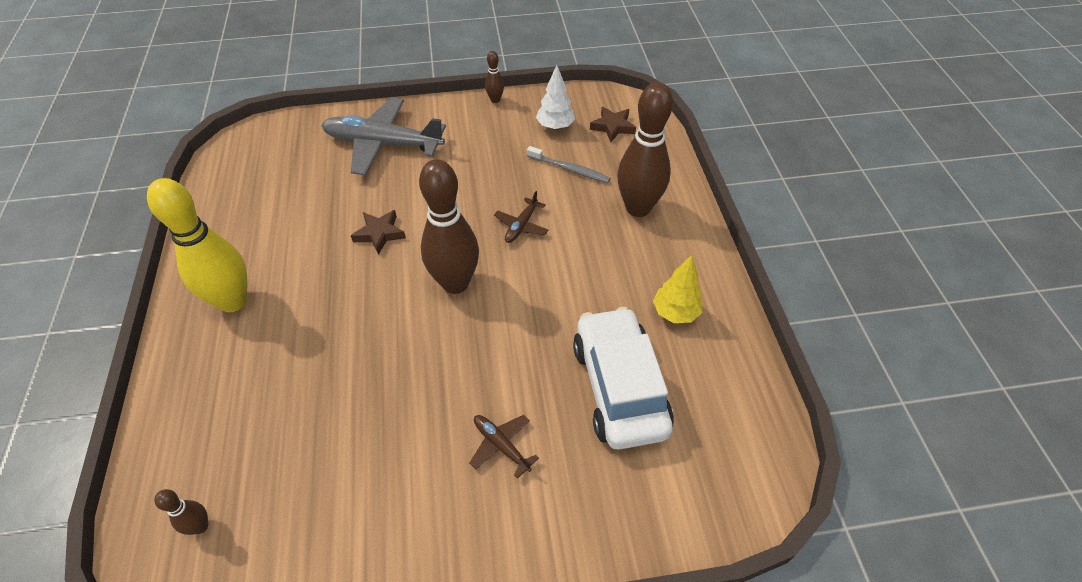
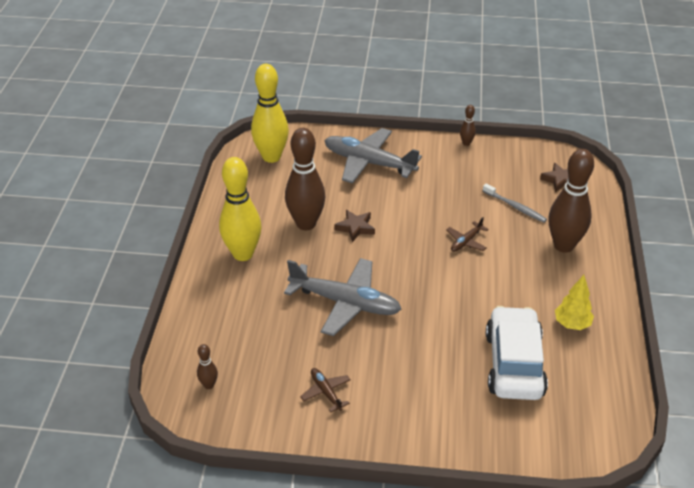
camera: 15 degrees right, 10 degrees down
(258, 157) = (271, 157): none -> yellow bowling pin
(382, 345) = (345, 303): none -> grey plane
(455, 283) = (406, 272): brown bowling pin -> brown bowling pin (306, 224)
(501, 445) = (418, 382): brown plane -> brown plane (326, 392)
(555, 126) = (511, 172): white tree -> none

